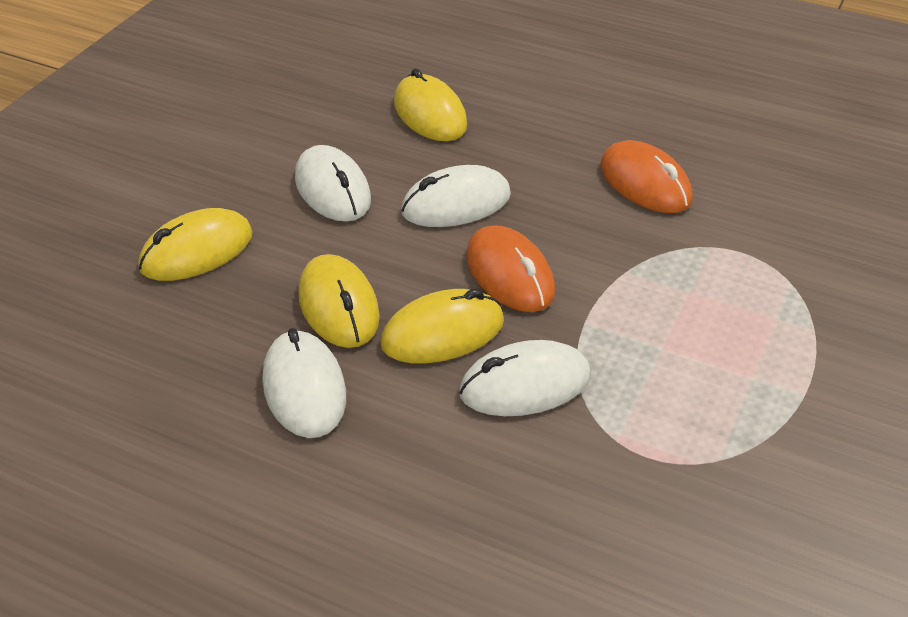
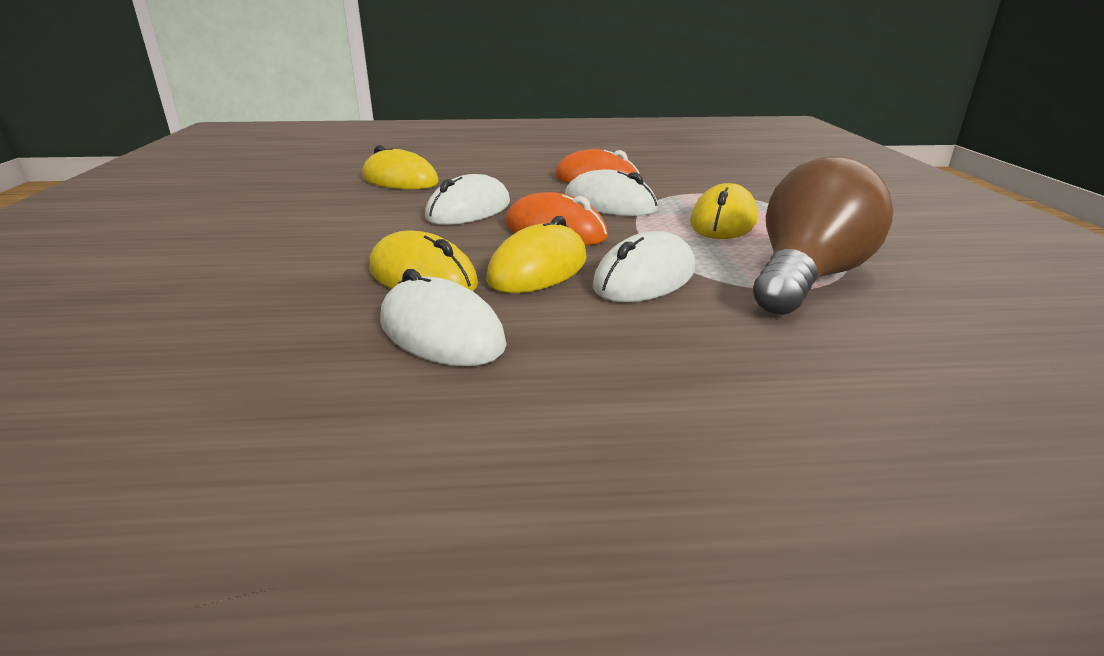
camera: 30 degrees left, 15 degrees down
(197, 251) = (233, 279): yellow mouse -> yellow mouse (723, 221)
(332, 189) = (350, 223): white mouse -> white mouse (609, 204)
(681, 448) = (807, 278): none -> brown light bulb

